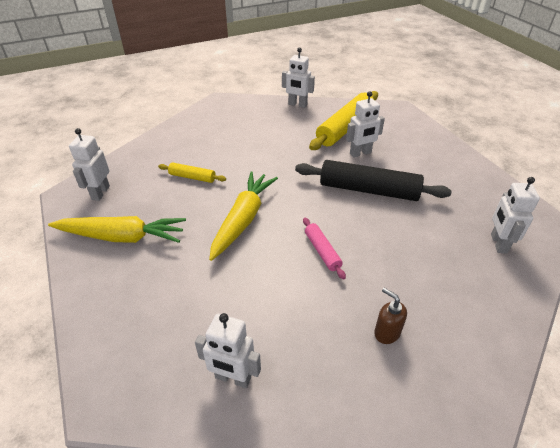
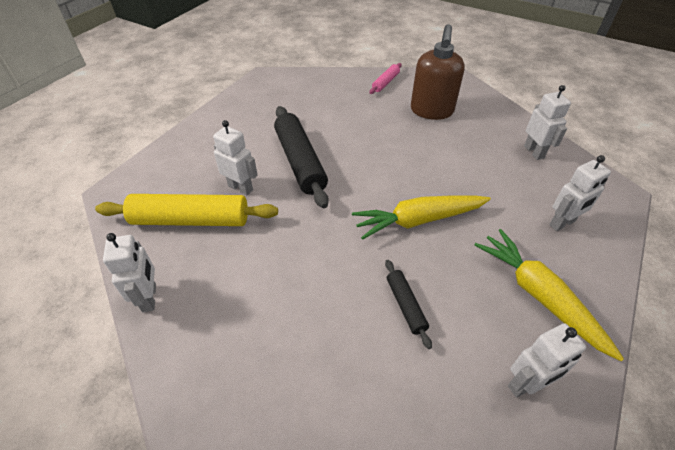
camera: 125 degrees left, 5 degrees up
(192, 177) = (405, 305): yellow rolling pin -> black rolling pin
(322, 251) = (400, 158): pink rolling pin -> pink rolling pin (385, 82)
(386, 333) = (431, 111): brown soap dispenser -> brown soap dispenser, size x2.18
(498, 243) = (307, 90): white robot -> white robot (562, 223)

